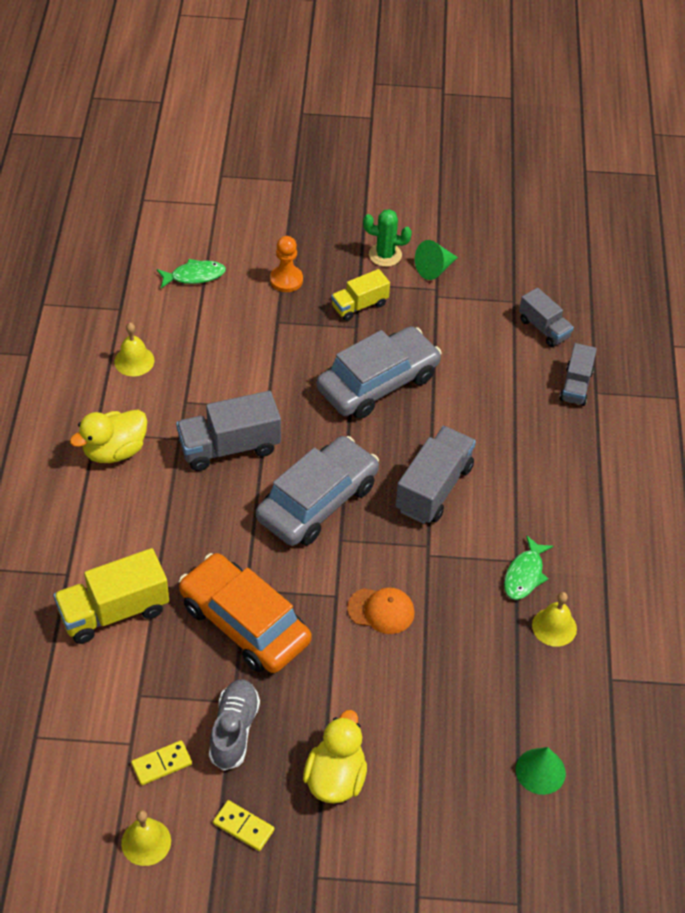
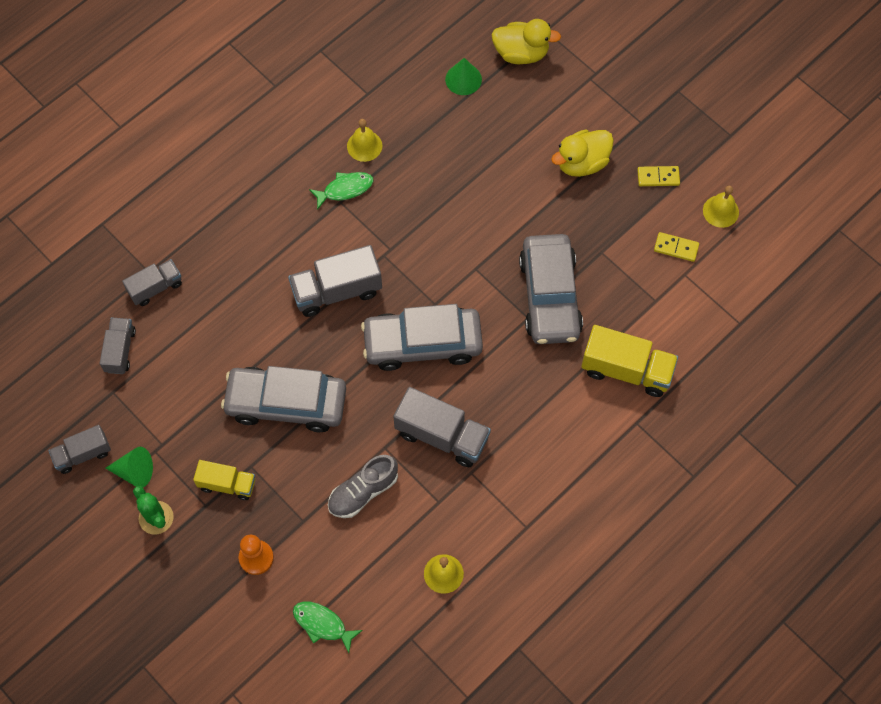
camera: 135 degrees left, 15 degrees up
(115, 451) = (525, 499): yellow duck -> yellow duck (521, 53)
(234, 730) = (616, 234): grey shoe -> grey shoe (363, 492)
(243, 826) = (658, 177): yellow domino -> yellow domino turned 75 degrees counterclockwise
(244, 623) = (549, 296): orange car -> grey car
(381, 610) = (457, 237): orange cap -> none
(483, 254) = (83, 454): none -> grey truck

